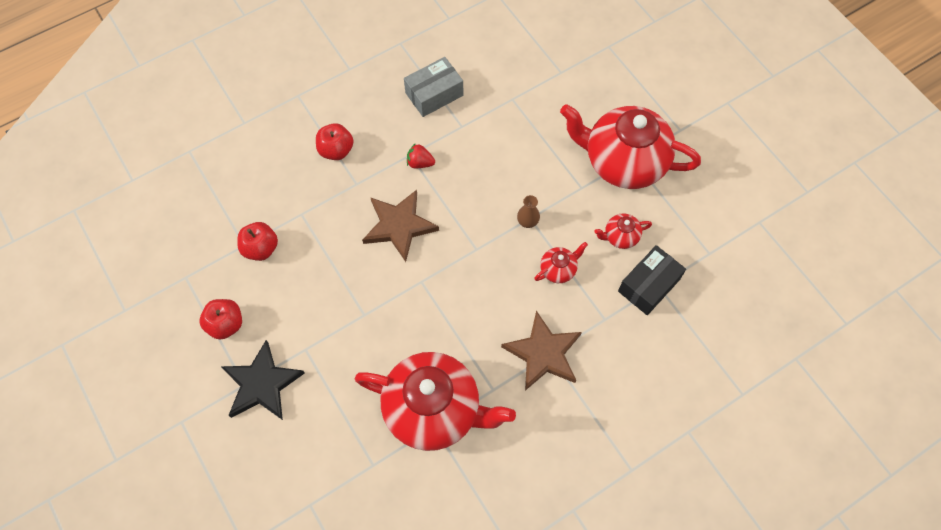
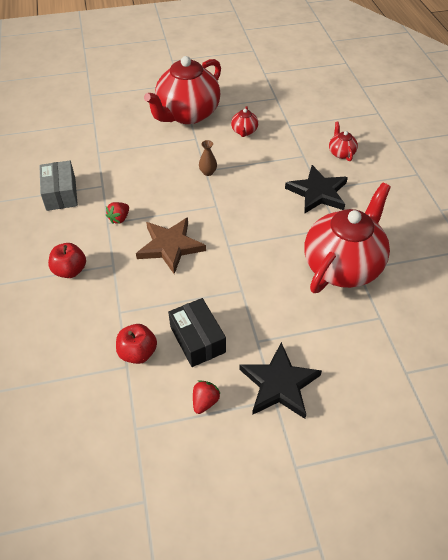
camera: 70 degrees left, 15 degrees down
(226, 324) = (205, 401): red apple -> red strawberry
(543, 353) = (317, 192): brown star -> black star
(558, 269) = (255, 167): red teapot -> red teapot (341, 153)
(648, 285) = (287, 129): black box -> black box (197, 339)

